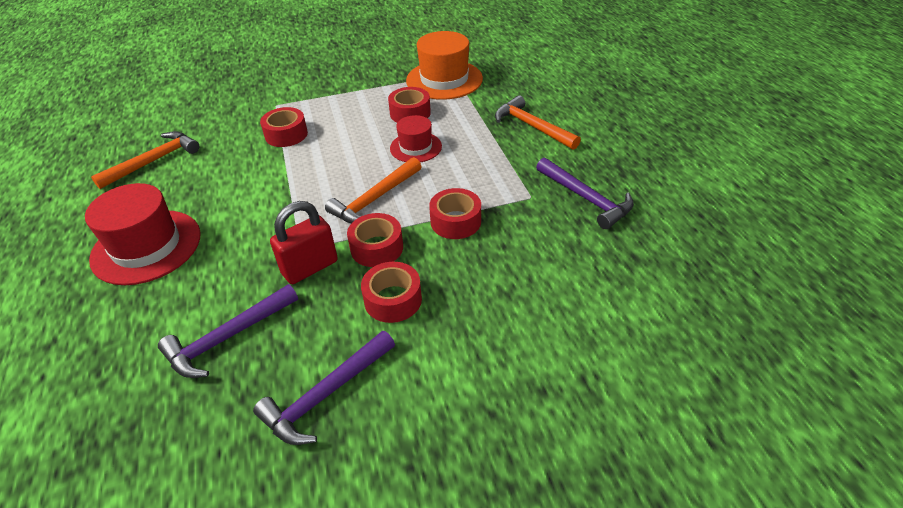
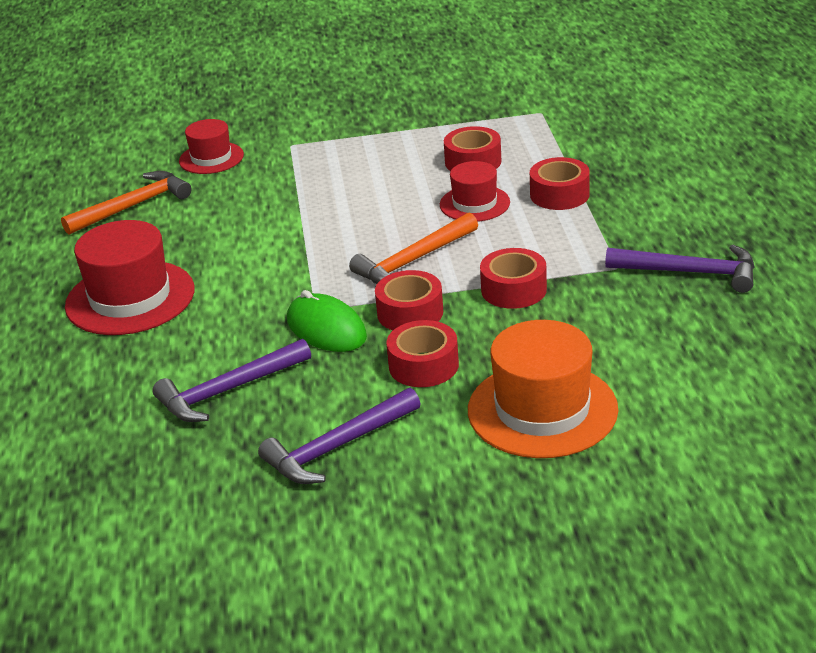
camera: 10 degrees right, 10 degrees down
(216, 118) = (211, 158): none -> red hat
(286, 134) = (303, 182): red tape -> red tape (559, 194)
(310, 267) = (326, 329): red padlock -> green mouse
(444, 80) = (527, 120): orange hat -> orange hat (542, 410)
(531, 126) = (638, 184): orange hammer -> none
(586, 199) = (691, 273): purple hammer -> purple hammer turned 45 degrees counterclockwise

